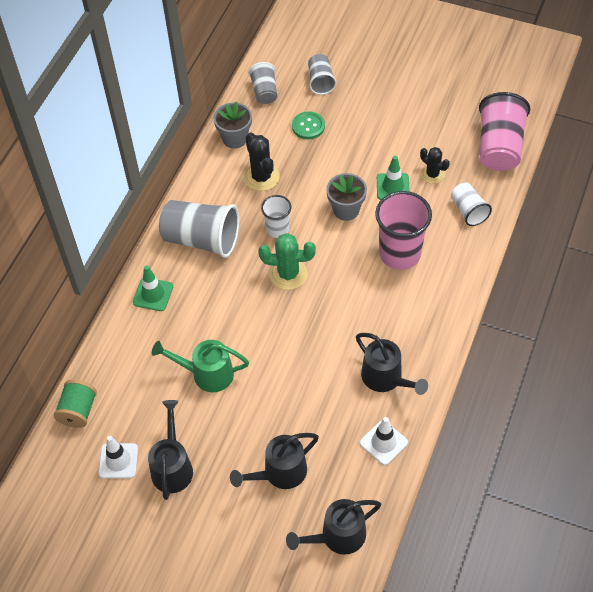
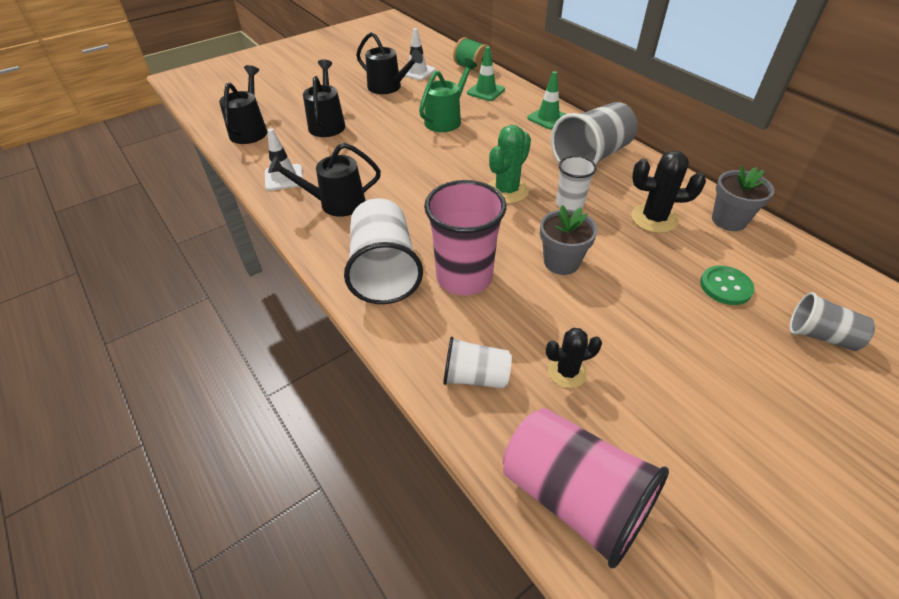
camera: 120 degrees right, 10 degrees down
(264, 92) = (811, 272): grey cup -> none
(393, 187) = (571, 319): green traffic cone -> green traffic cone (486, 91)
(429, 300) = (384, 271): none -> white cup

